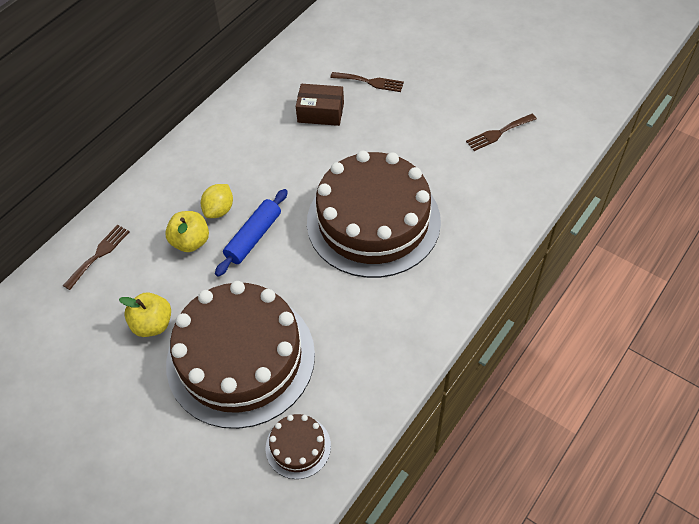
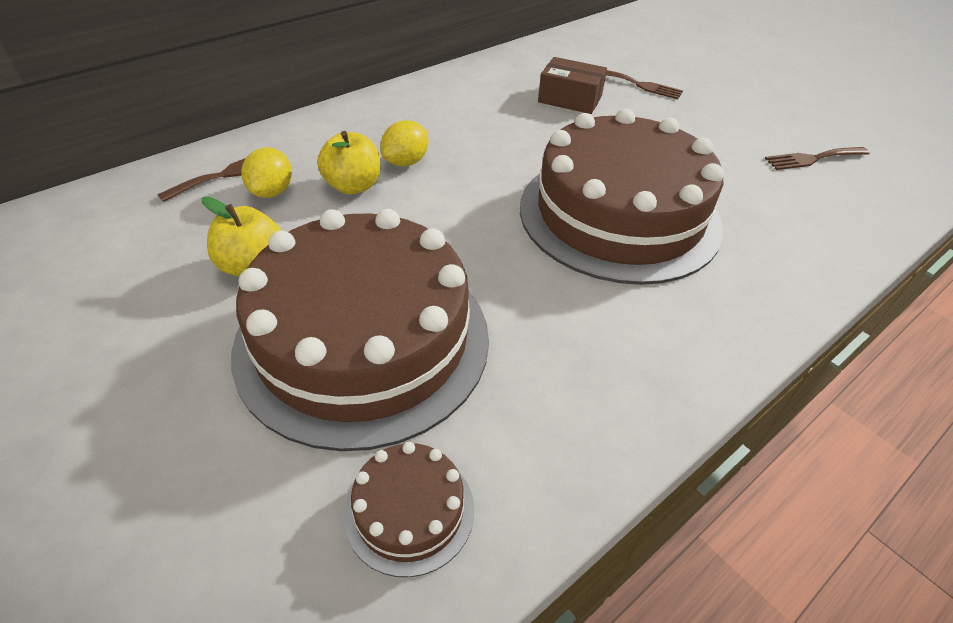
camera: 10 degrees right, 10 degrees down
(138, 261) = (272, 192): none -> yellow lemon
(253, 237) = (441, 198): blue rolling pin -> none

